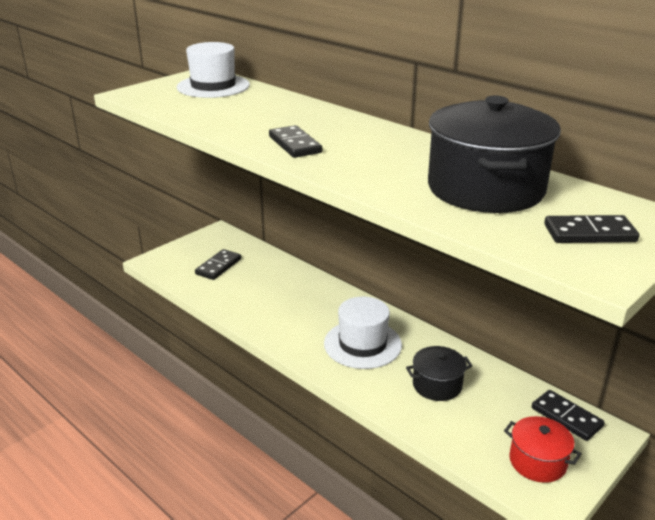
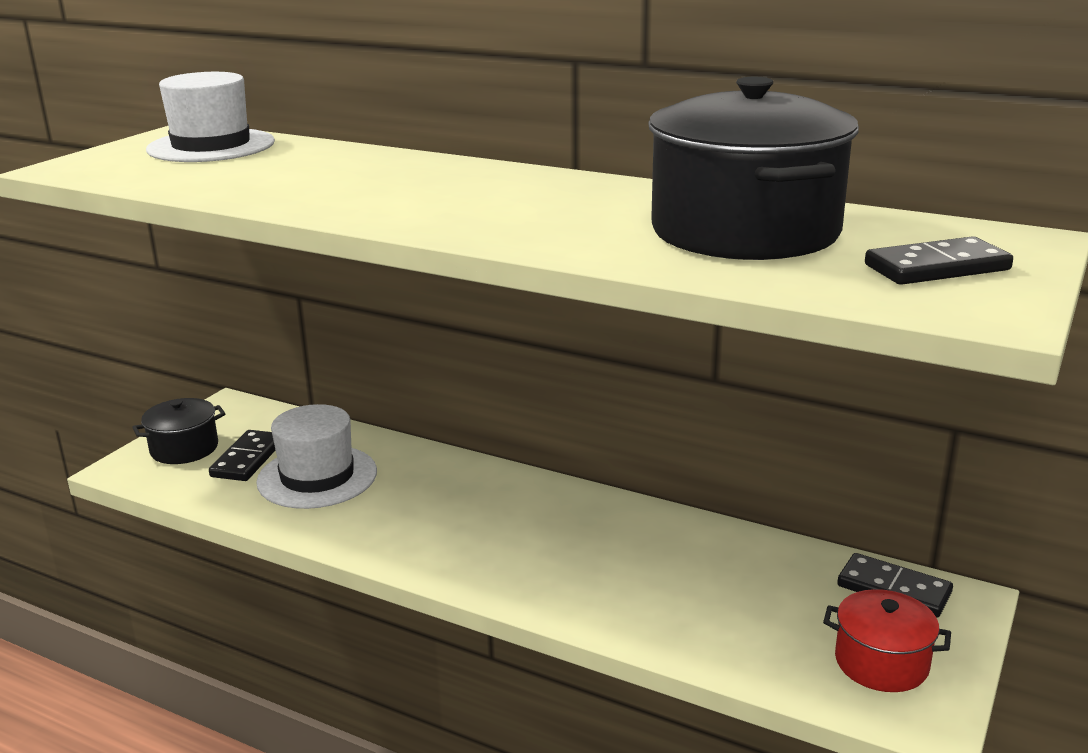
camera: 15 degrees left, 5 degrees down
(295, 144) = (403, 207): black domino -> none
(362, 344) = (538, 539): white hat -> white hat (317, 477)
(437, 385) = (682, 579): black pot -> black pot (184, 448)

